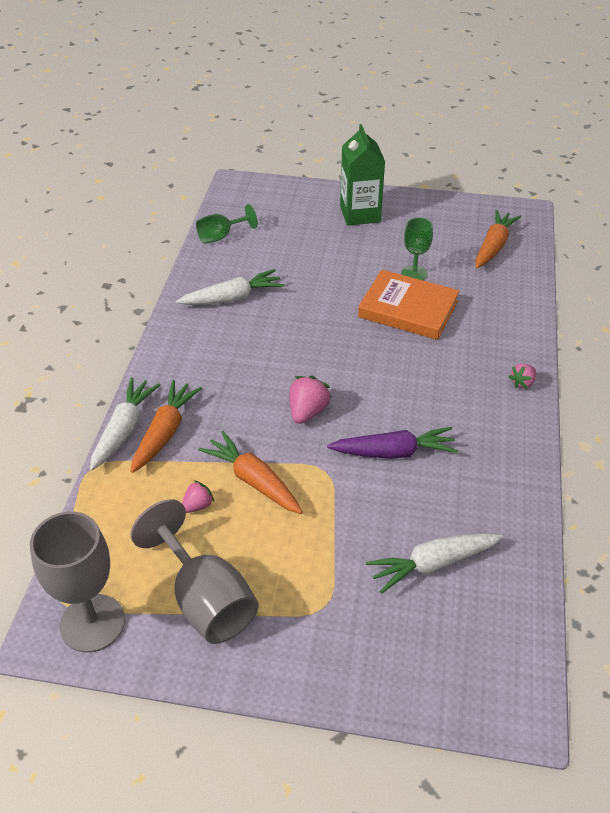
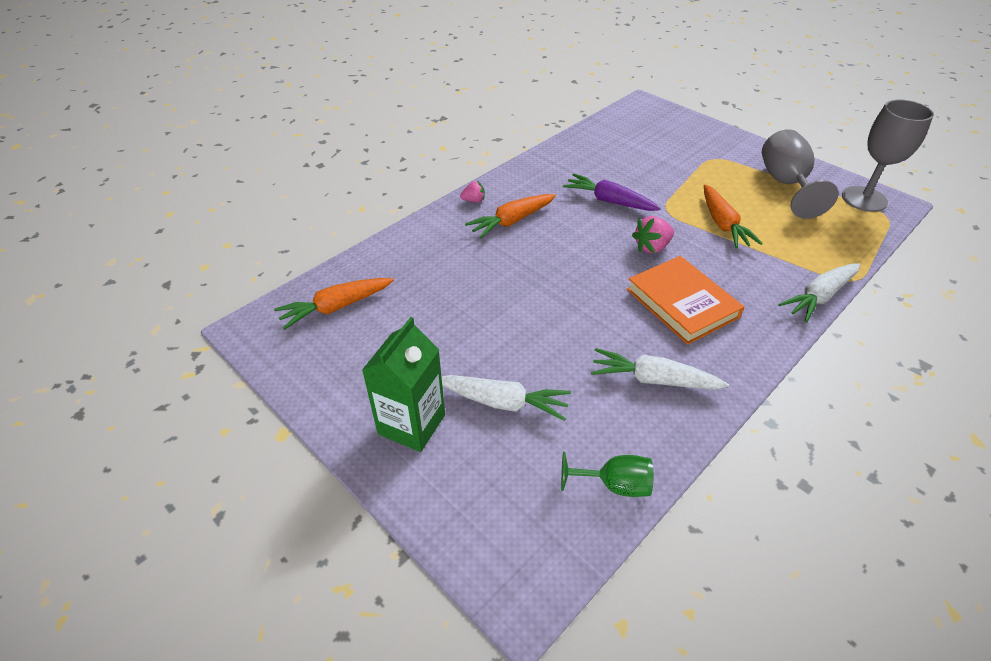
camera: 145 degrees left, 0 degrees up
(165, 432) = (781, 280): orange carrot -> orange carrot (511, 221)
(198, 505) = (772, 226): pink strawberry -> none
(408, 309) = (490, 286): orange book -> orange book (682, 303)
(414, 274) = (445, 316): green goblet -> none
(432, 564) = (636, 151): white carrot -> white carrot (503, 402)

